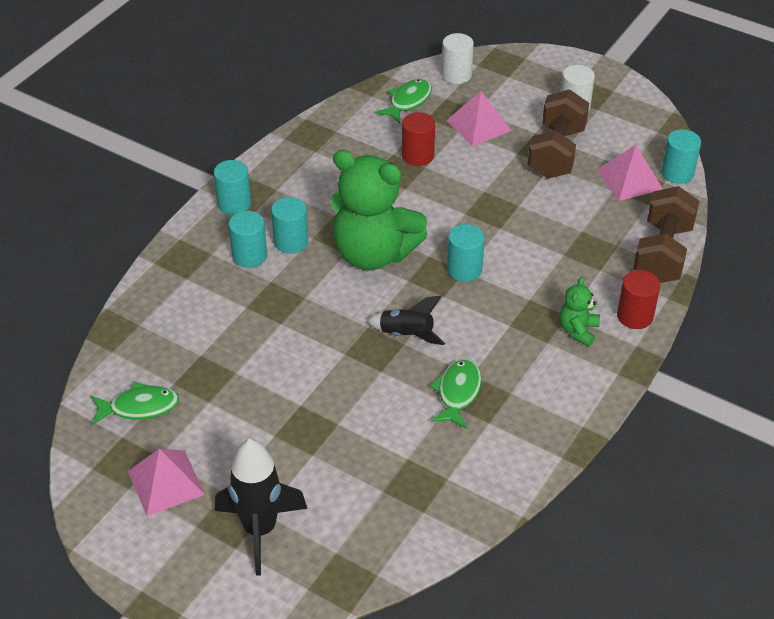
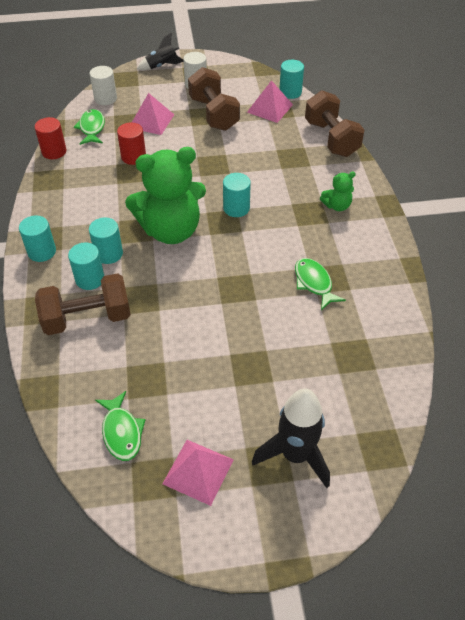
camera: 40 degrees left, 5 degrees up
(139, 407) = (121, 432): green fish -> green fish turned 120 degrees clockwise
(211, 290) = (87, 318): none -> brown dumbbell
(406, 335) = (246, 267): black rocket -> black rocket (162, 66)
(578, 330) = (337, 206): green teddy bear -> green teddy bear turned 90 degrees counterclockwise
(635, 316) = (356, 180): red cylinder -> red cylinder (54, 151)

